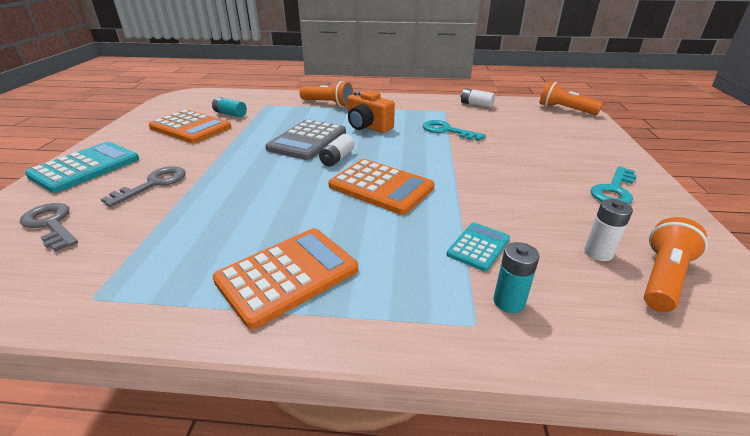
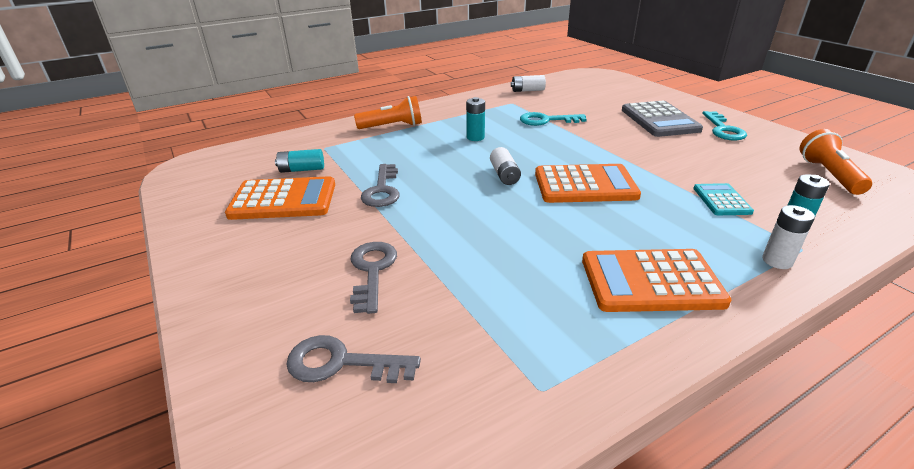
camera: 35 degrees left, 0 degrees up
(85, 167) = (240, 292): turquoise calculator -> none
(247, 140) = (382, 190): none -> grey key
(287, 275) = (651, 281): orange calculator -> orange calculator turned 105 degrees counterclockwise
(307, 140) = (445, 168): grey calculator -> grey calculator (659, 120)
(368, 127) = (475, 137): orange camera -> turquoise battery
(565, 110) = (597, 77): orange flashlight -> none
(598, 253) = (781, 174): white battery -> white battery (777, 261)

